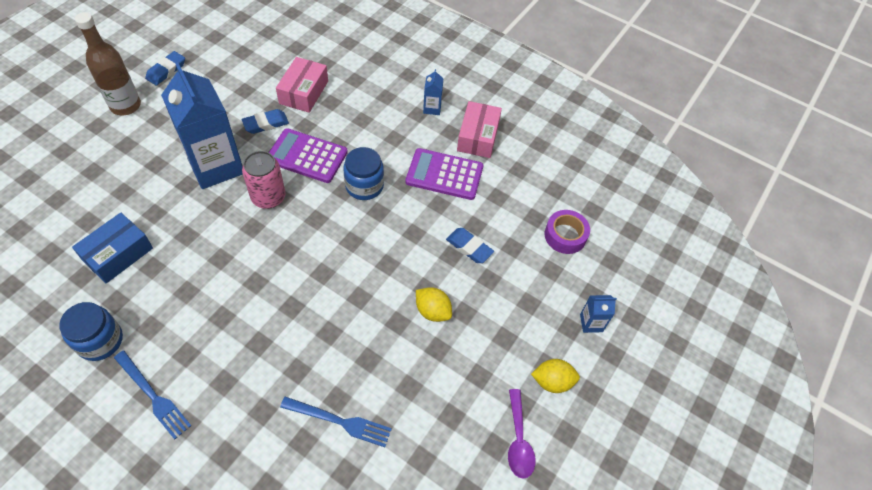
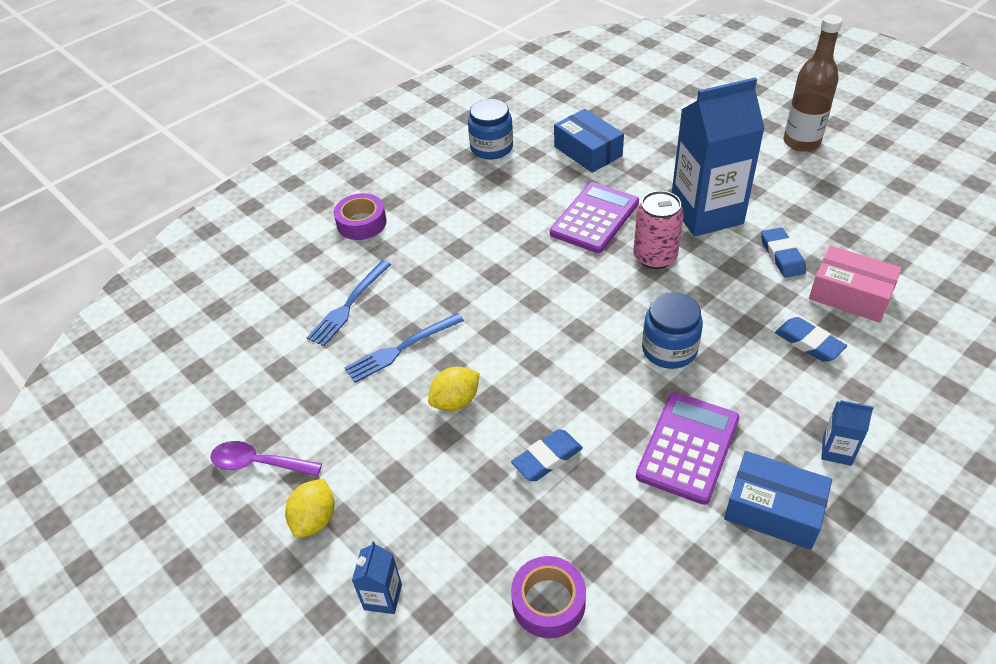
camera: 110 degrees right, 10 degrees down
(153, 396) = (425, 181): blue fork -> blue fork (401, 349)
(166, 71) = (869, 169): blue eraser -> blue eraser (808, 343)
(221, 444) = (361, 223): none -> purple tape
(307, 156) = (724, 293): purple calculator -> purple calculator (594, 218)
(478, 137) = (773, 509): pink box -> blue box

